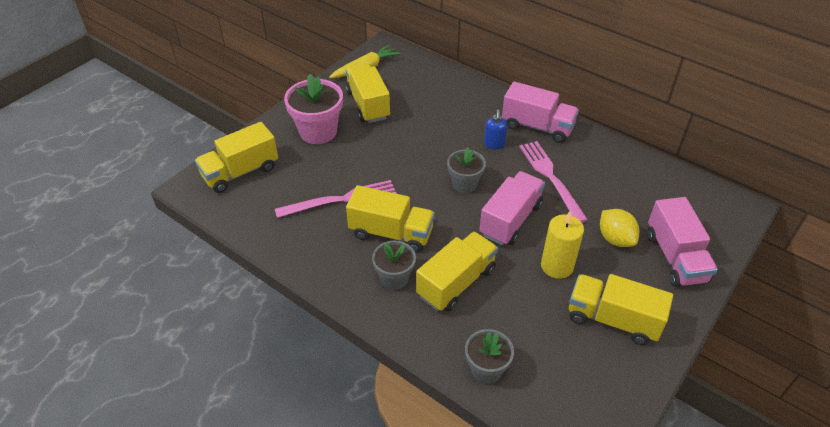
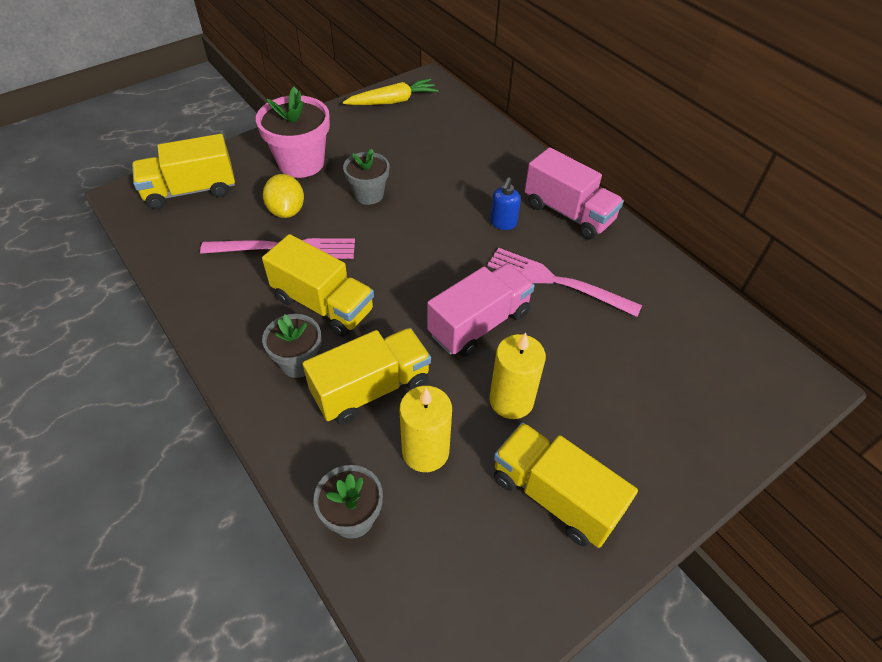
camera: 15 degrees right, 5 degrees up
(368, 104) = (374, 143): yellow truck -> none
(464, 184) = (443, 264): grey flower pot -> grey flower pot (368, 194)
(514, 314) = (425, 451): none -> yellow candle
(551, 177) = (556, 281): pink fork -> pink fork turned 60 degrees counterclockwise
(615, 239) = (607, 383): yellow lemon -> yellow lemon (286, 211)
(675, 257) = (680, 431): pink truck -> none

